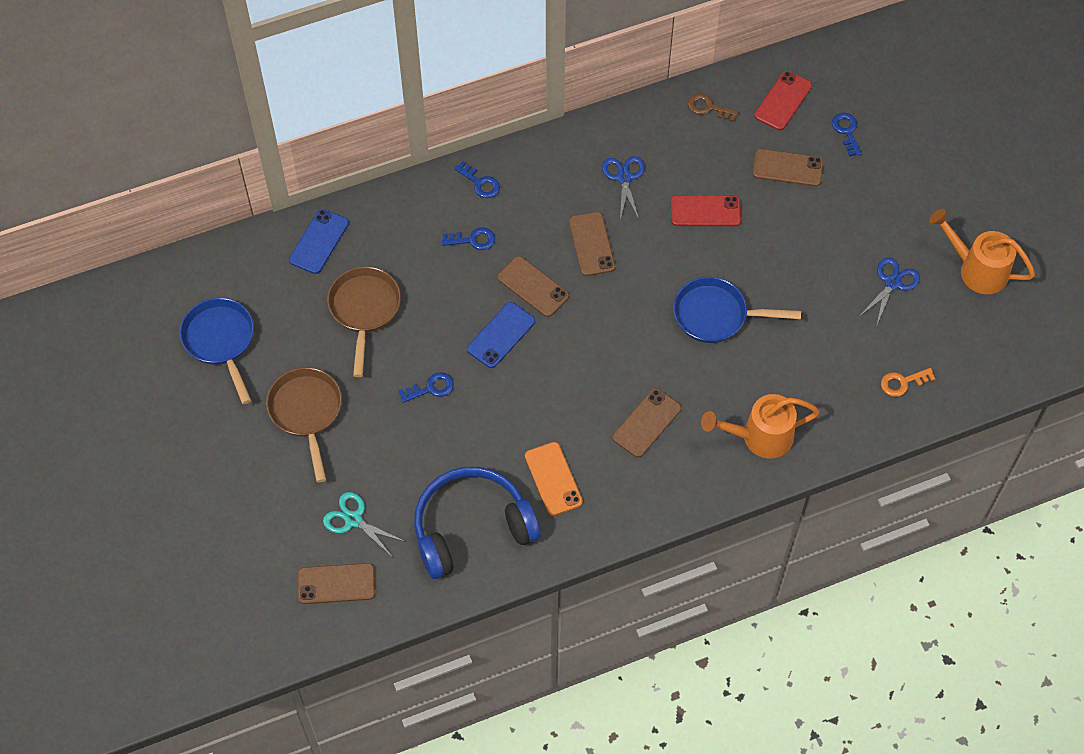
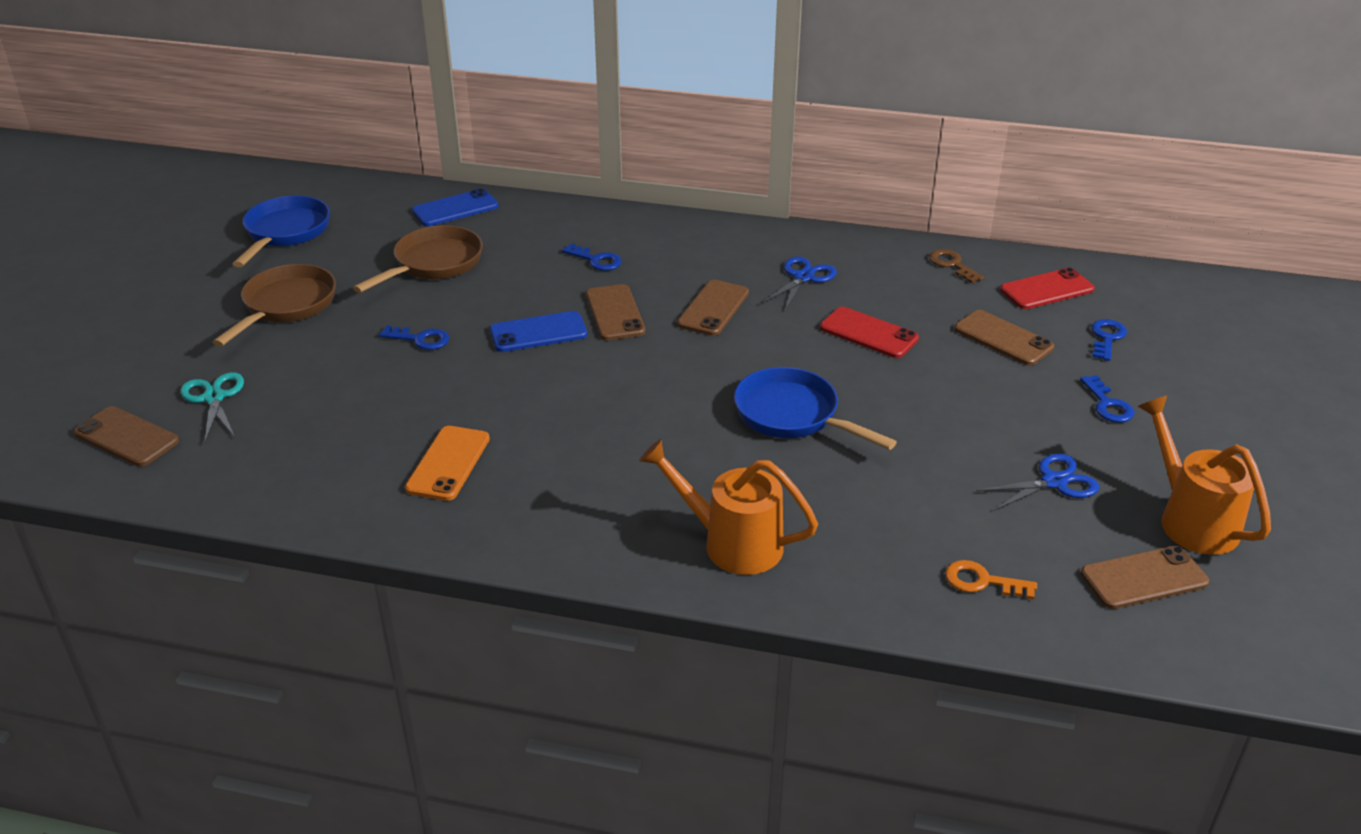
camera: 35 degrees right, 25 degrees down
(471, 527) = (313, 460): blue headphones -> none
(480, 183) = (651, 229): blue key -> blue key (1108, 404)
(646, 423) = (608, 466): brown phone -> brown phone (1144, 578)

